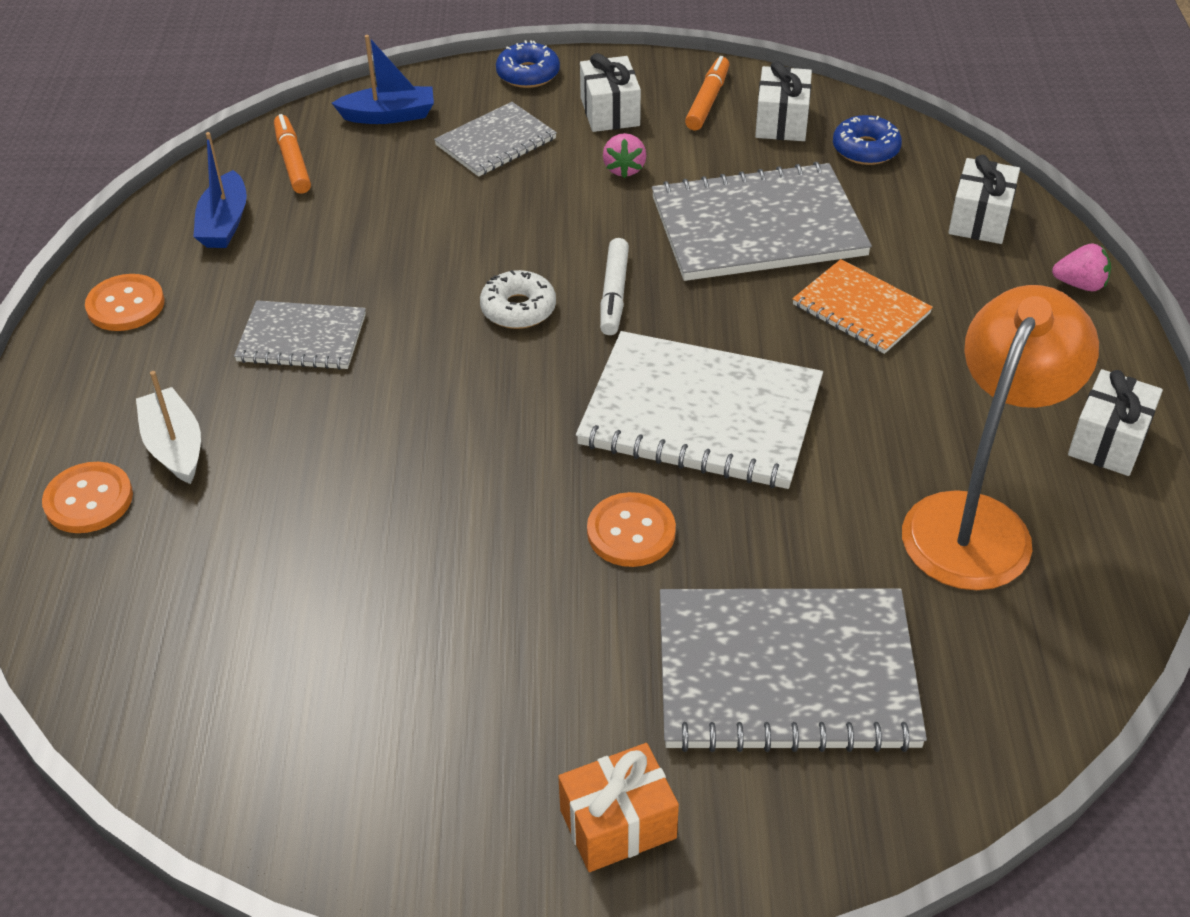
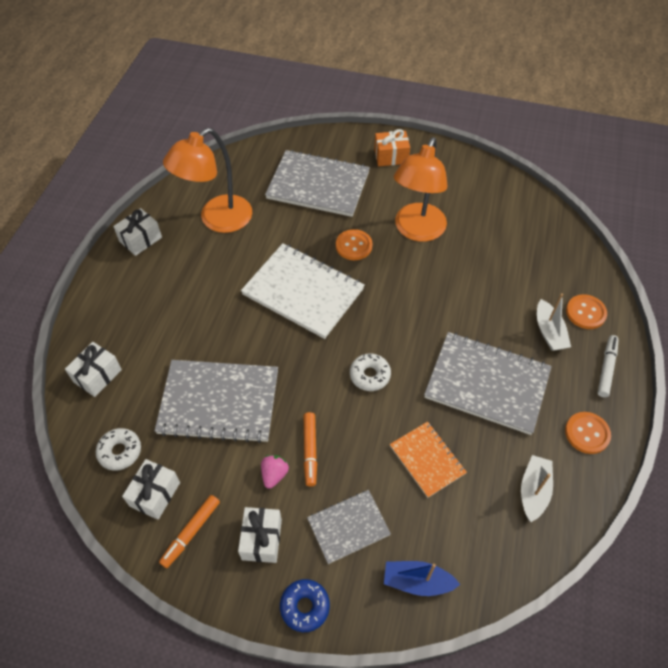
camera: 165 degrees left, 10 degrees up
(224, 223) = (533, 491): blue boat -> white boat
(292, 161) = (489, 545): orange marker -> orange marker (310, 451)
(302, 338) = (487, 384): grey notebook -> grey notebook, size x1.78
(490, 603) = (416, 231): none -> orange lamp
(614, 294) = (316, 373): white marker -> white marker (606, 368)
(861, 309) = (198, 331): orange notebook -> orange notebook (427, 460)
(865, 149) = (120, 452): blue donut -> white donut
(1080, 284) = (83, 319): pink strawberry -> none

